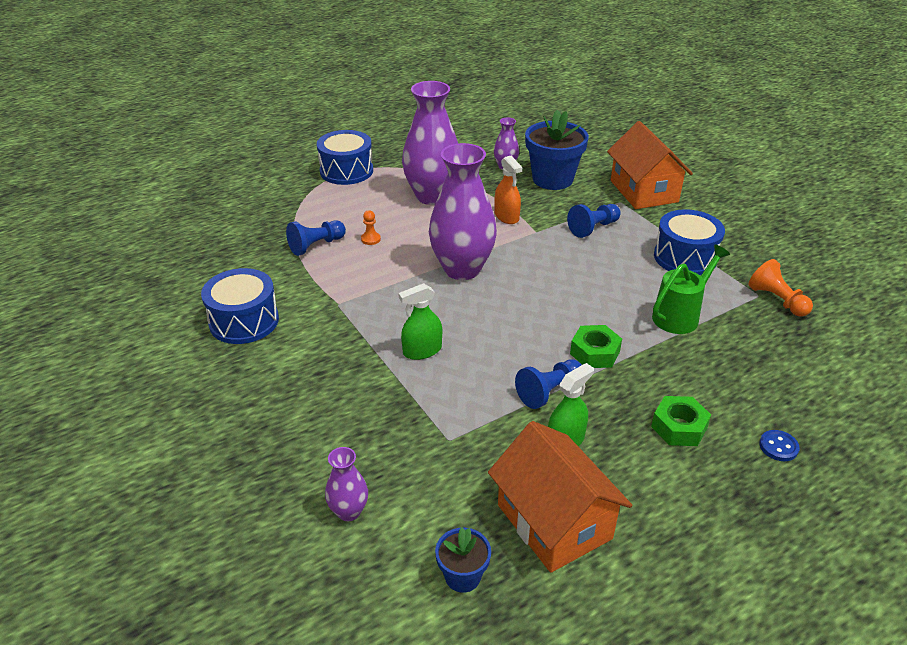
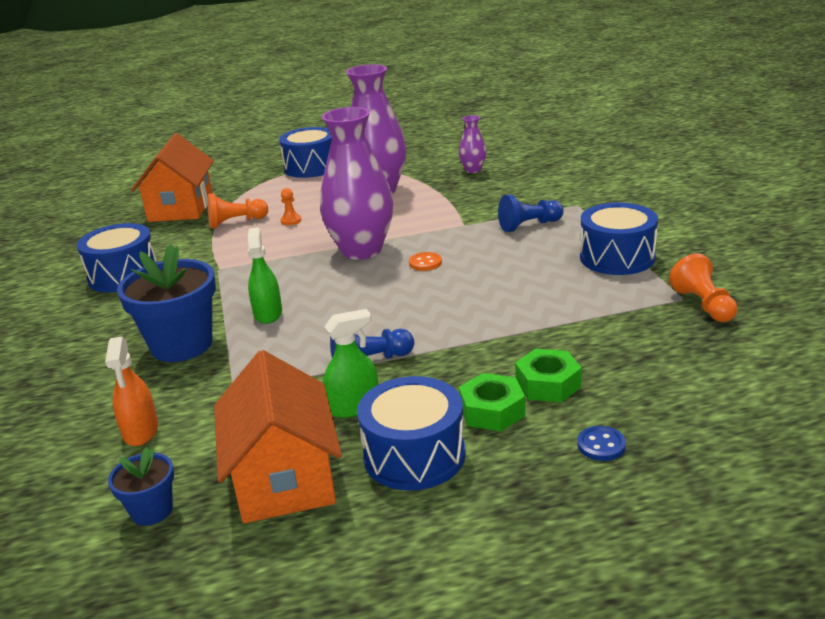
camera: 20 degrees right, 10 degrees down
(316, 245) = (236, 222): blue pawn -> orange pawn
(349, 511) = (90, 437): purple vase -> none
(422, 350) = (268, 313): green spray bottle -> green spray bottle turned 90 degrees clockwise
(506, 216) = (442, 210): orange spray bottle -> orange spray bottle (141, 431)
(529, 278) = (425, 263): none -> orange button
(552, 179) = (516, 182): blue flower pot -> blue flower pot (182, 345)
(595, 353) = (447, 333): green nut -> green nut (548, 384)
(643, 191) = (611, 197): orange house -> orange house (181, 208)
(645, 480) = (414, 455): none -> blue drum
(680, 315) = (572, 309): green watering can -> none

